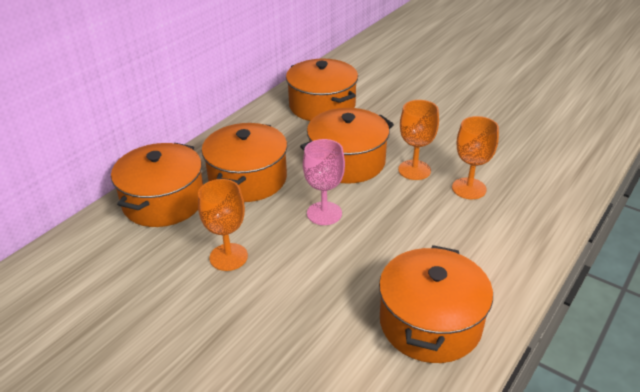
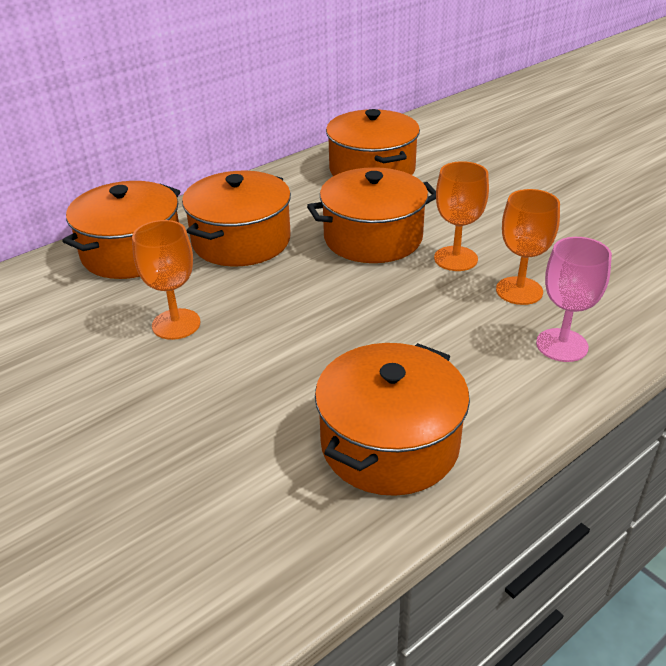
camera: 15 degrees right, 0 degrees up
(324, 213) = (315, 293): pink goblet -> pink goblet (562, 345)

